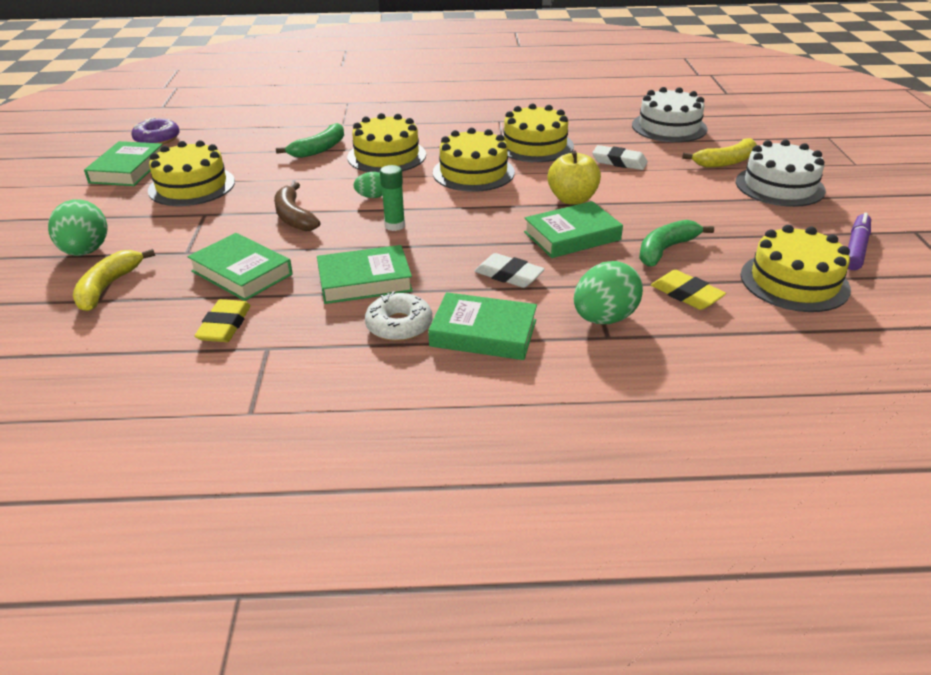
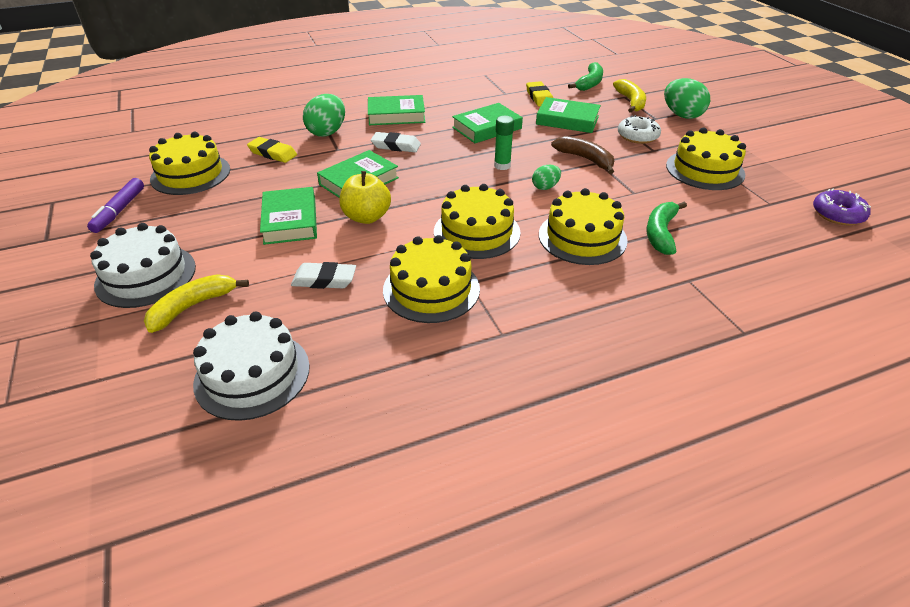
camera: 160 degrees right, 5 degrees up
(128, 169) = (786, 175): green book -> green book (290, 220)
(399, 325) = (446, 111): white donut -> white donut (637, 136)
(665, 250) = (283, 182): green banana -> green banana (589, 83)

